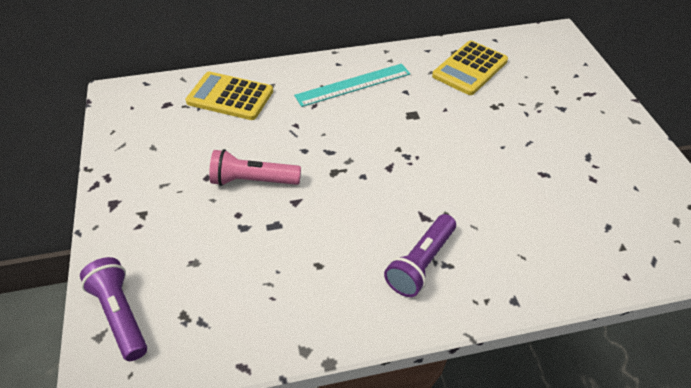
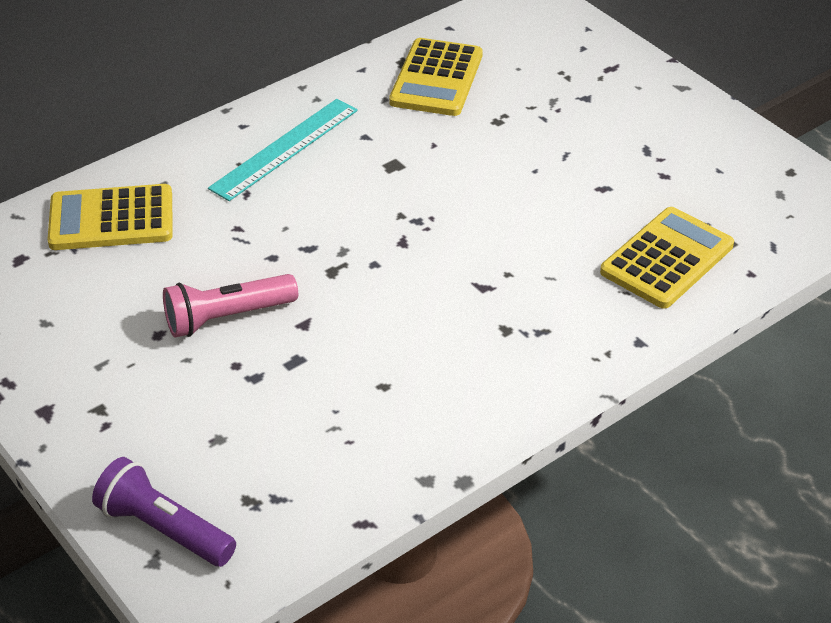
camera: 25 degrees left, 5 degrees down
(421, 263) = (509, 340): purple flashlight -> none
(566, 242) = (666, 259): none -> yellow calculator

